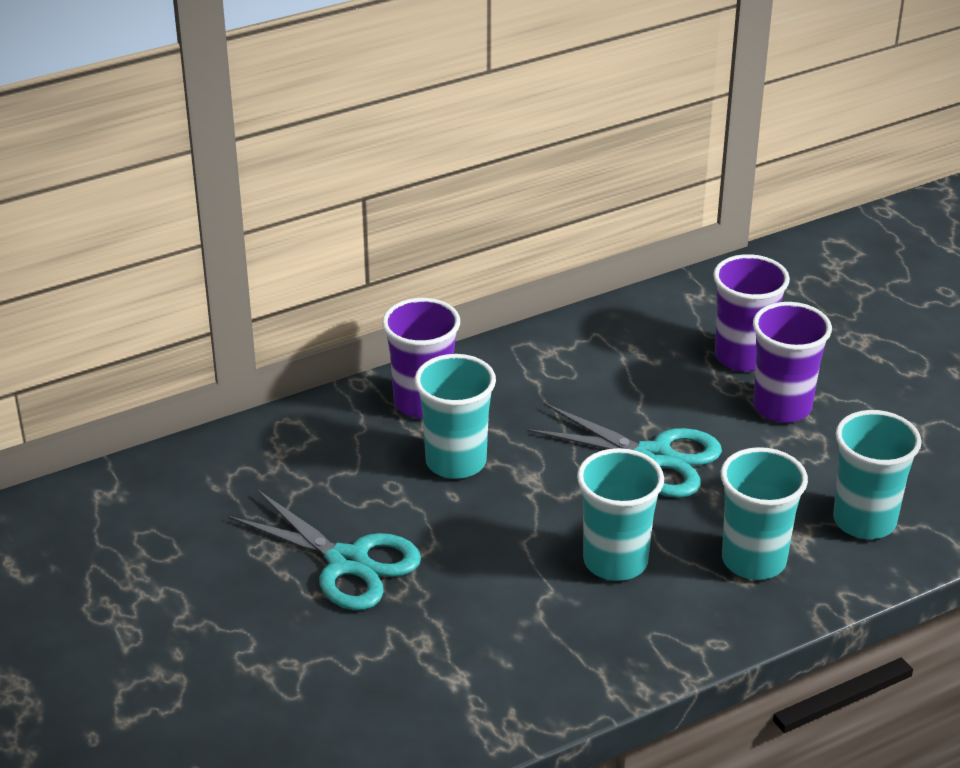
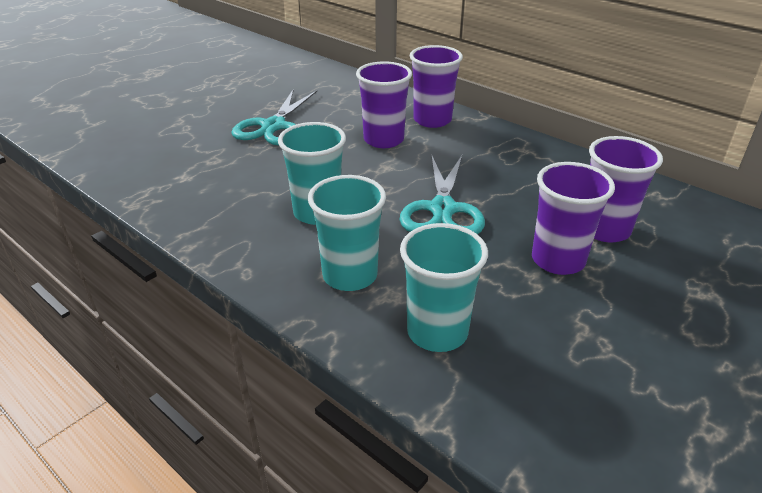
camera: 70 degrees right, 0 degrees up
(456, 462) = (383, 140): turquoise cup -> purple cup

